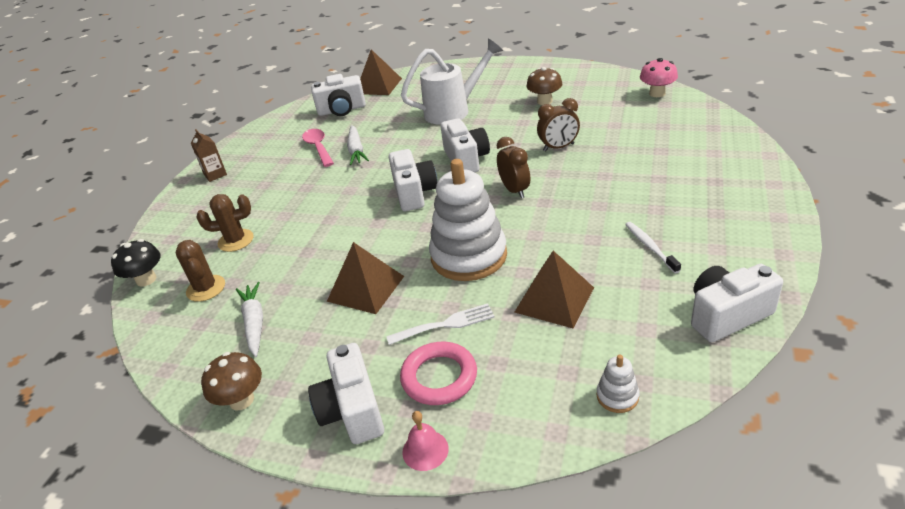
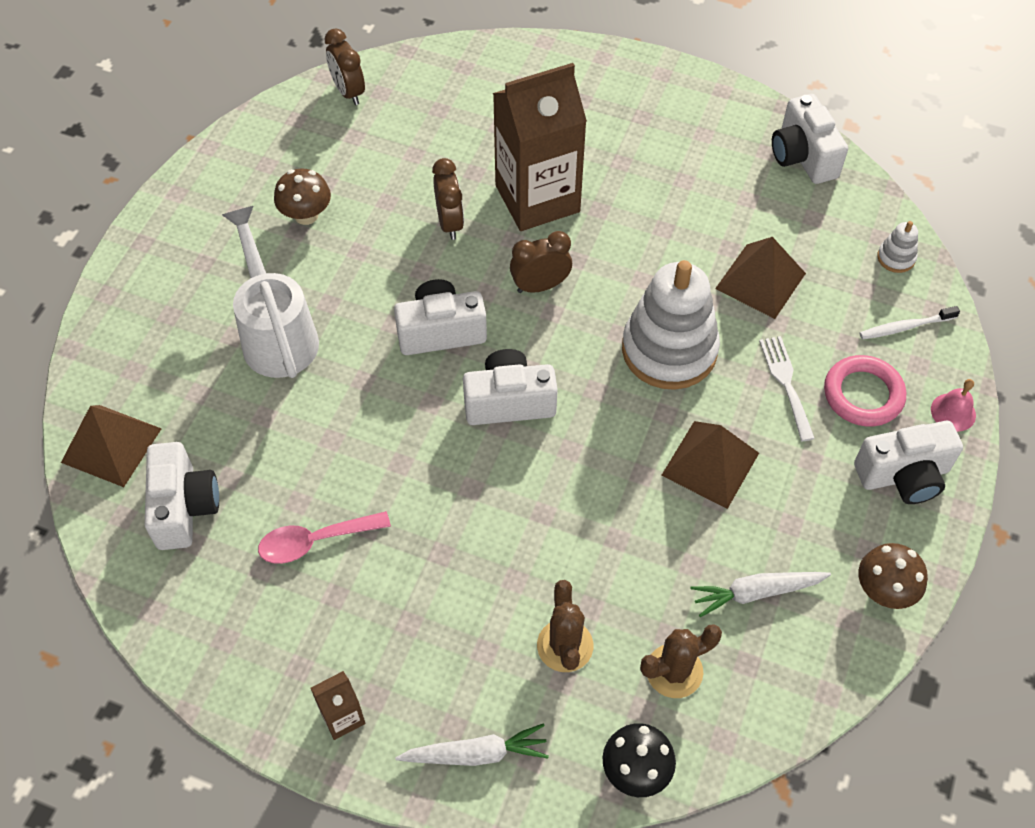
camera: 90 degrees left, 20 degrees up
(356, 150) = (351, 480): white carrot -> white carrot (476, 753)
(597, 177) = (537, 198): none -> brown carton
(650, 247) = (689, 184): white toothbrush -> white toothbrush (905, 327)
(657, 93) = (348, 92): pink mushroom -> brown clock

